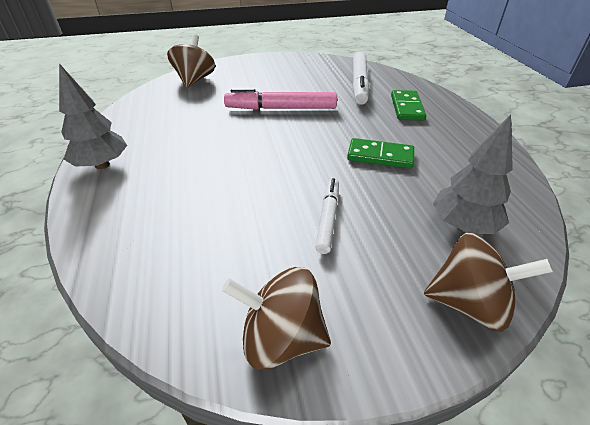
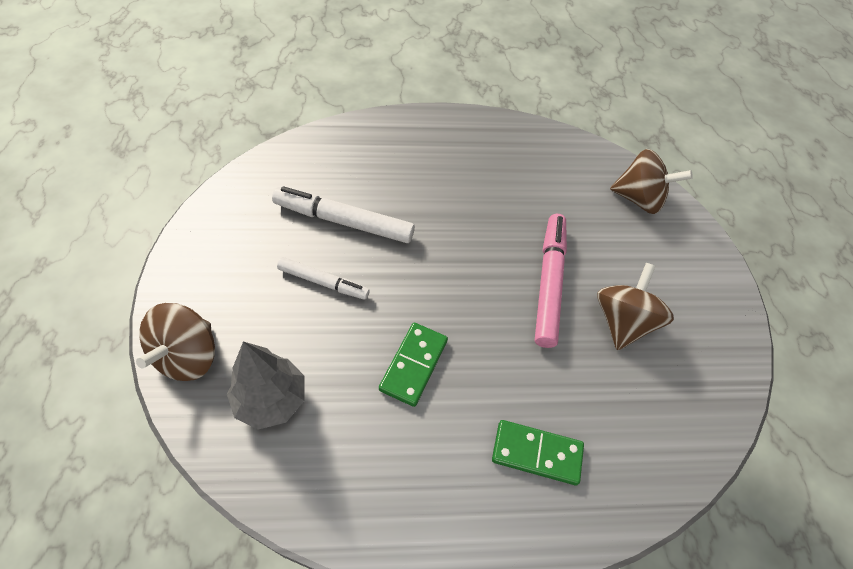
camera: 95 degrees right, 15 degrees up
(102, 165) = (451, 128): grey tree -> none
(281, 338) = (219, 226): brown spinning top -> brown spinning top (622, 321)
(359, 84) = (628, 409): white marker -> white marker (344, 221)

